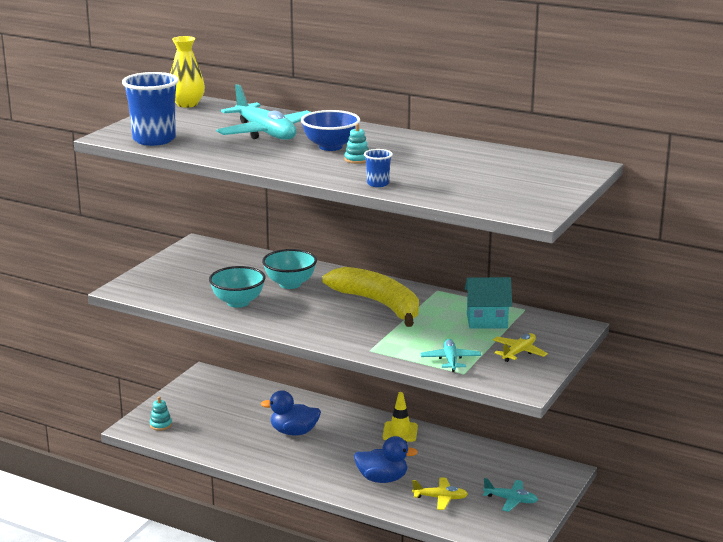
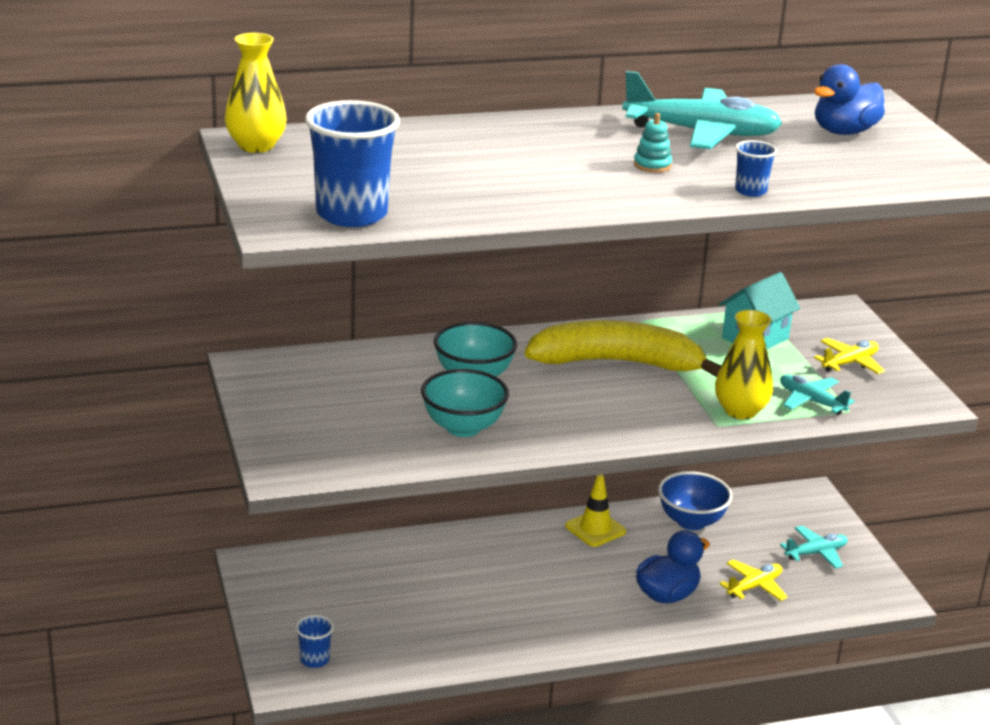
camera: 45 degrees left, 5 degrees up
(160, 425) = (314, 660): turquoise stacking toy -> blue cup
(265, 133) = (462, 160): turquoise plane -> turquoise plane (701, 133)
(294, 432) = (486, 587): blue duck -> blue duck (844, 132)
(330, 147) = (582, 157): blue bowl -> blue bowl (691, 521)
(398, 349) = (740, 411): none -> yellow vase
(518, 352) = (849, 363): yellow plane -> yellow plane turned 60 degrees clockwise

